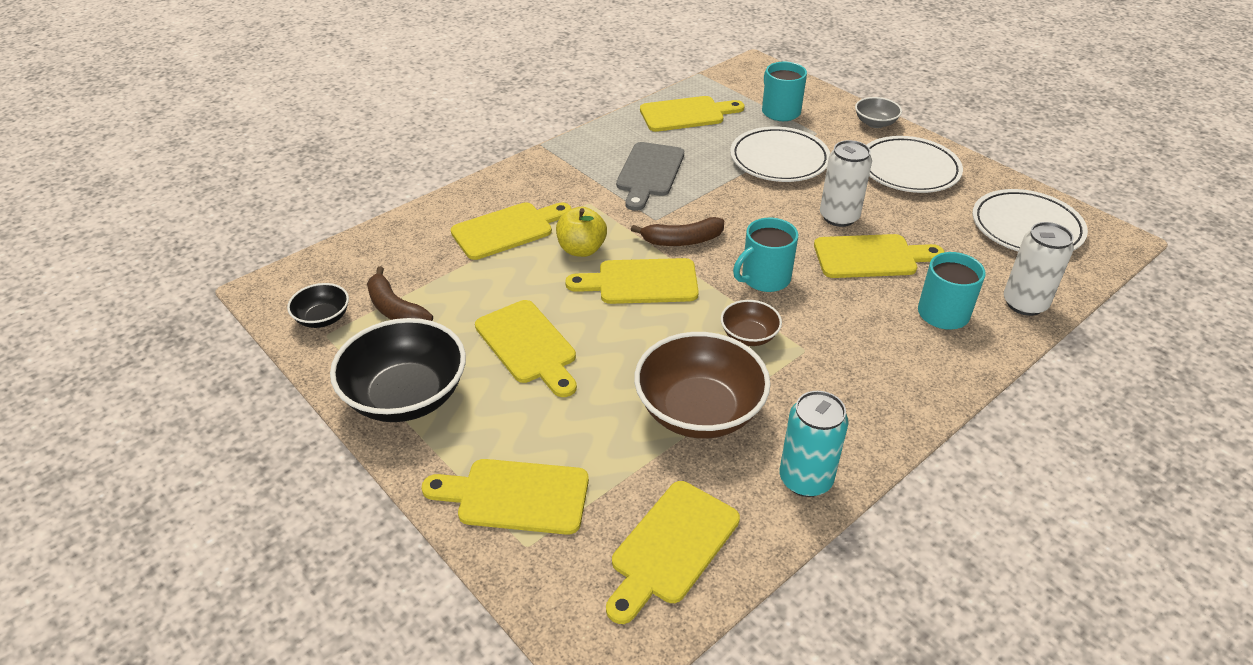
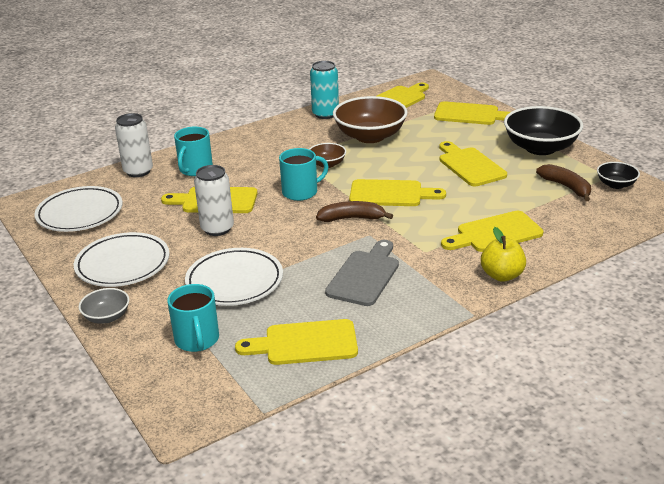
camera: 170 degrees left, 10 degrees down
(581, 249) = (433, 216): yellow apple -> yellow apple (502, 275)

